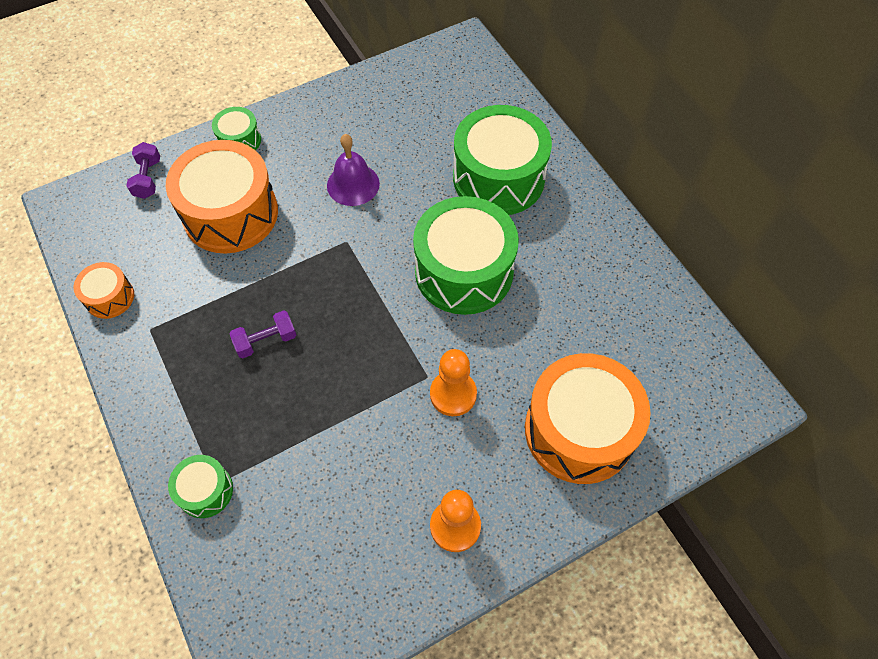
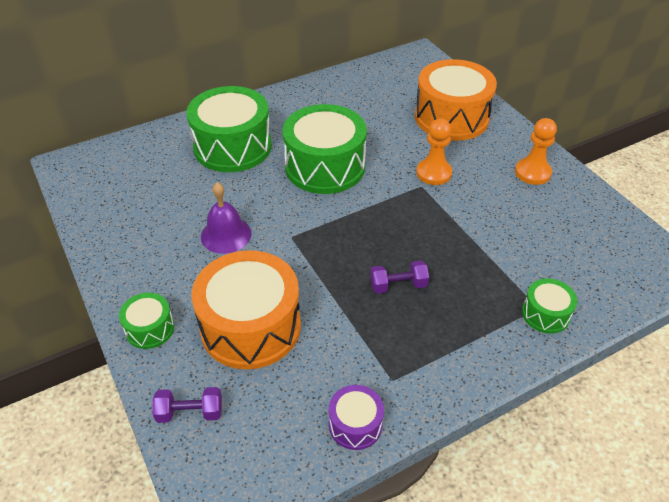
camera: 90 degrees left, 15 degrees down
(109, 297) = (355, 424): orange drum -> purple drum
(266, 341) = (398, 285): purple dumbbell -> purple dumbbell turned 75 degrees counterclockwise

